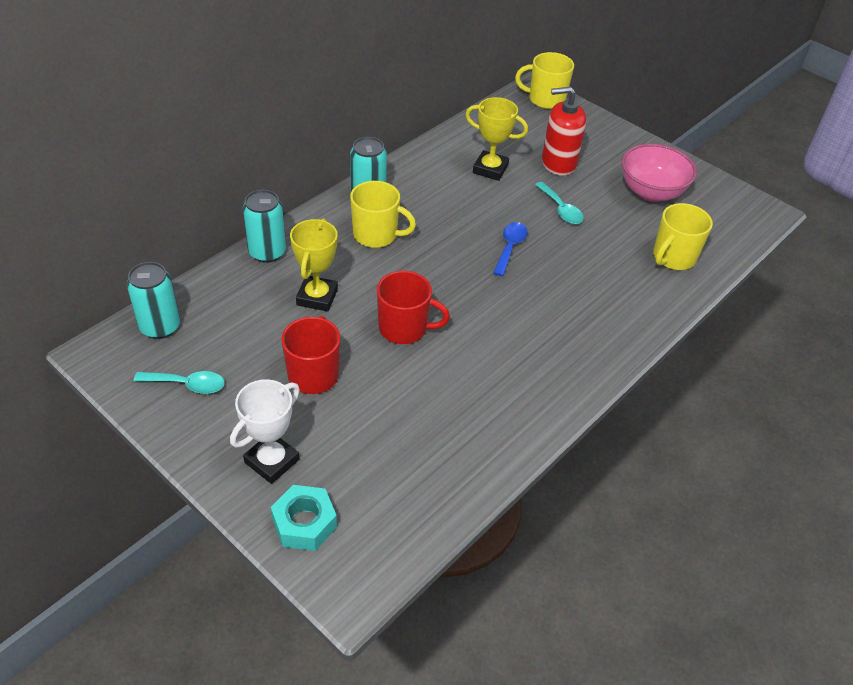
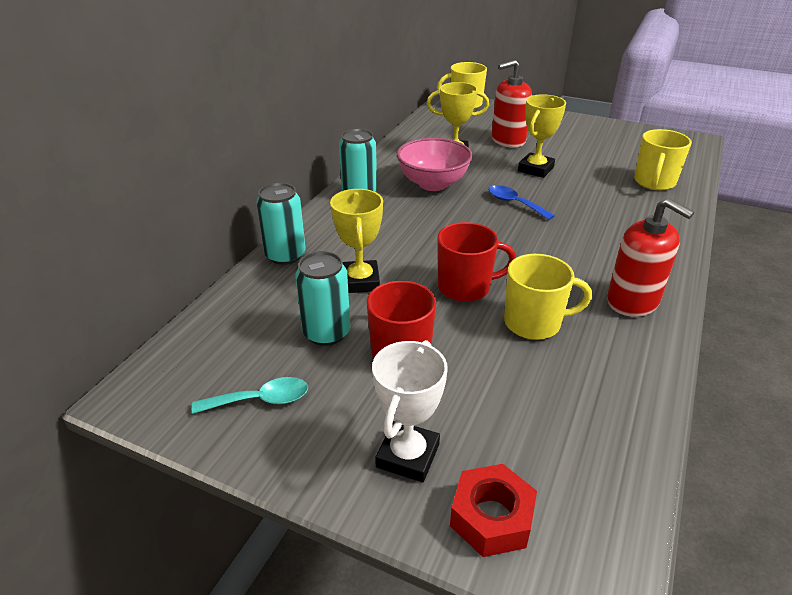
camera: 15 degrees left, 10 degrees down
(160, 326) = (199, 349): turquoise can -> turquoise can (326, 333)
(304, 523) = (491, 518): turquoise nut -> red nut
(376, 235) = (386, 219): yellow mug -> yellow mug (534, 323)
(510, 247) = (514, 203): blue spoon -> blue spoon turned 45 degrees counterclockwise
(543, 384) = (632, 301): none -> red soap dispenser
(561, 209) = (535, 169): turquoise spoon -> yellow trophy
(651, 192) = (597, 144): pink bowl -> pink bowl (433, 184)

